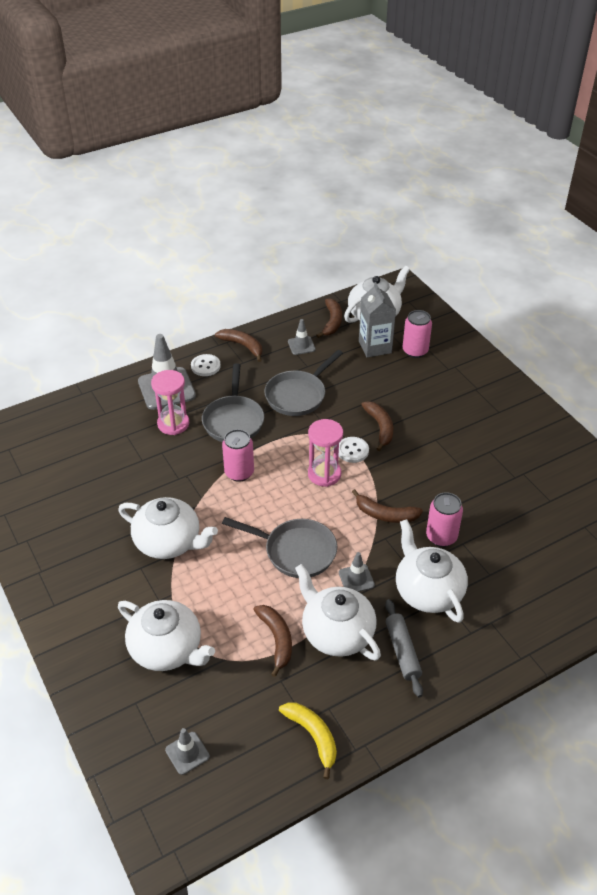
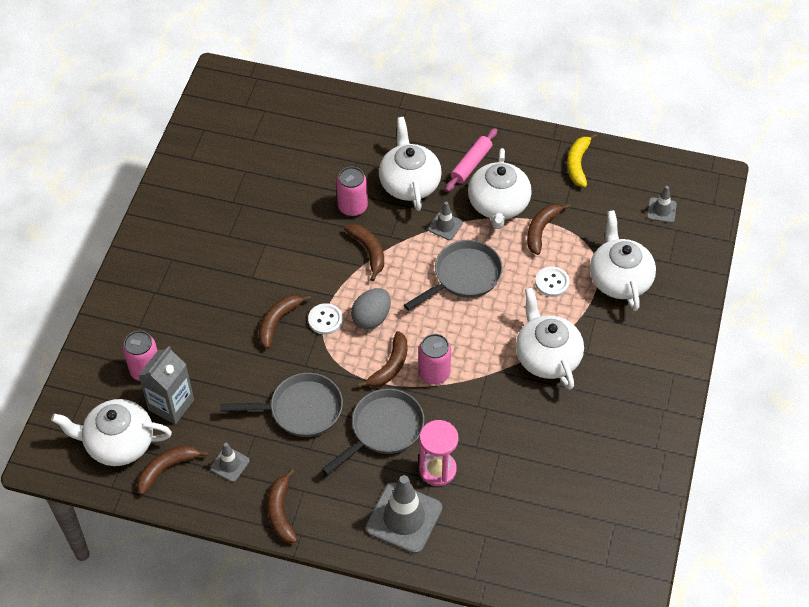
camera: 135 degrees left, 10 degrees up
(205, 366) = (341, 516): white button -> white button (552, 282)
(274, 455) = (390, 366): none -> brown banana
(295, 551) = (463, 276): grey pan -> grey pan turned 75 degrees clockwise
(324, 474) = (371, 318): pink hourglass -> grey egg
(402, 651) = (471, 164): grey rolling pin -> pink rolling pin
(428, 591) = (409, 183): white teapot -> white teapot turned 150 degrees clockwise

